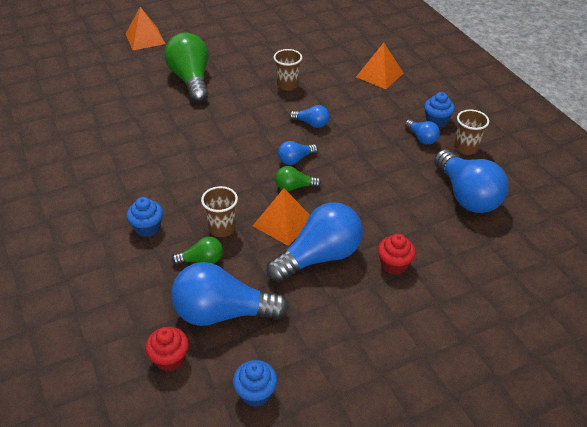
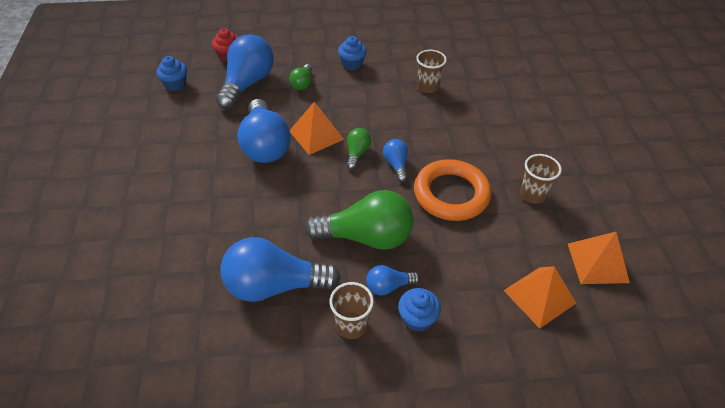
camera: 110 degrees right, 5 degrees up
(145, 38) = (648, 103): orange pyramid -> orange pyramid (597, 263)
(191, 80) = (558, 122): green light bulb -> green light bulb (366, 237)
(222, 228) = (329, 100): brown cup -> brown cup (427, 87)
(311, 124) = (451, 194): blue light bulb -> orange ring
(394, 264) = (226, 188): red cupcake -> none

